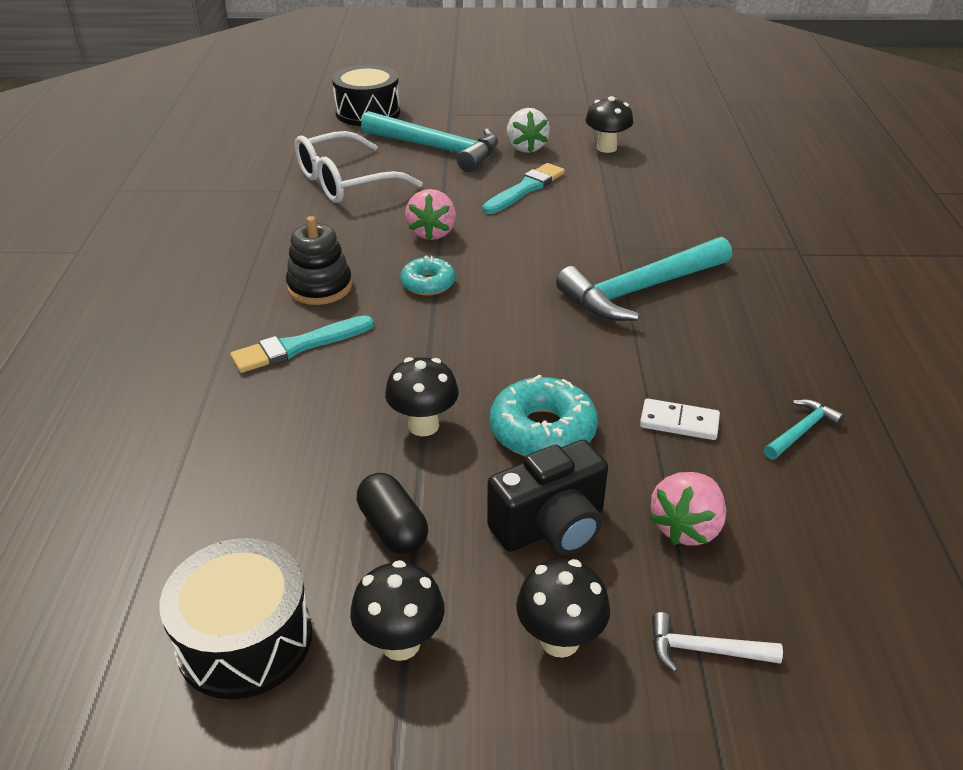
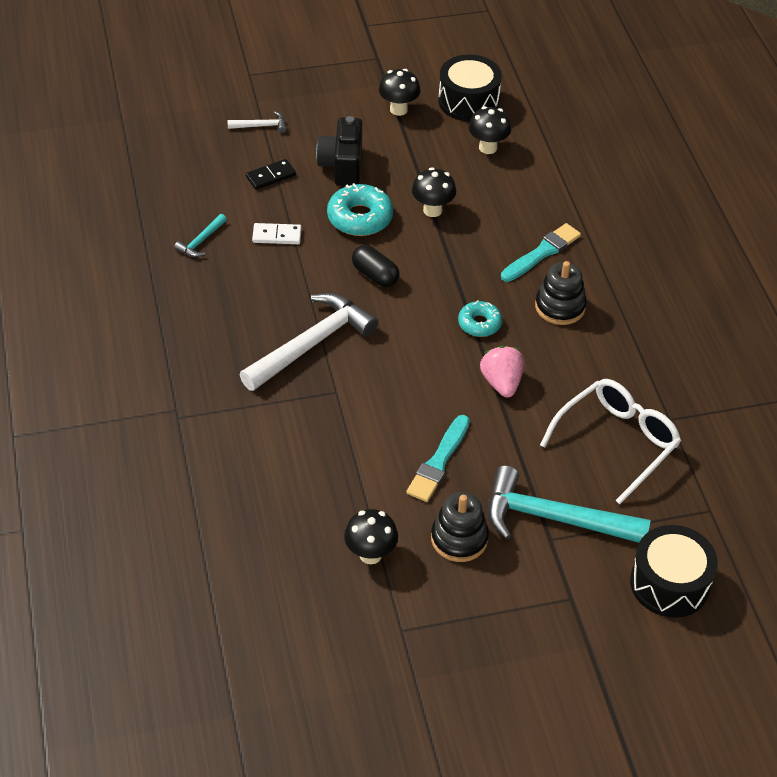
camera: 165 degrees right, 10 degrees up
(393, 528) = (424, 154): black capsule -> black capsule (375, 275)
(526, 147) = (459, 539): white strawberry -> black stacking toy
(551, 527) = (342, 166): black camera -> black camera turned 45 degrees counterclockwise
(560, 640) = (327, 120): black mushroom -> black mushroom (488, 148)
(640, 290) = (312, 344): turquoise hammer -> white hammer
(686, 527) = (271, 176): pink strawberry -> black domino

